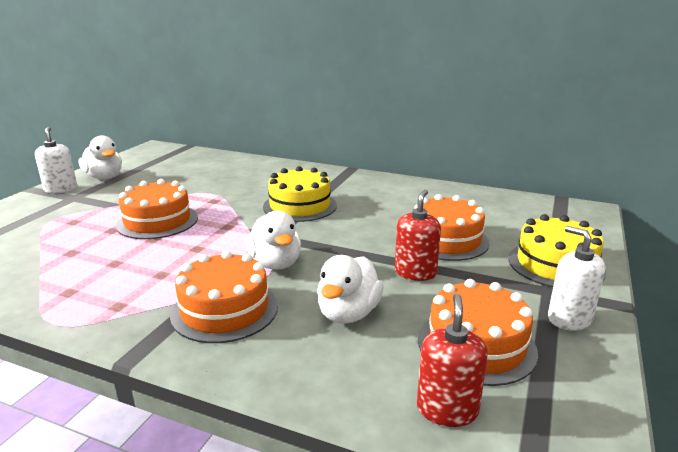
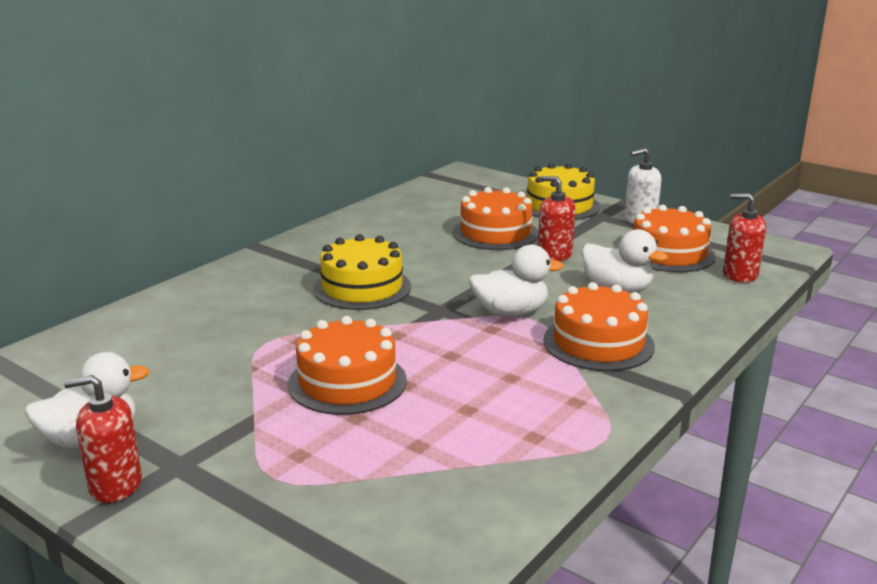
camera: 75 degrees left, 0 degrees up
(61, 189) = (115, 485): white soap dispenser -> red soap dispenser

